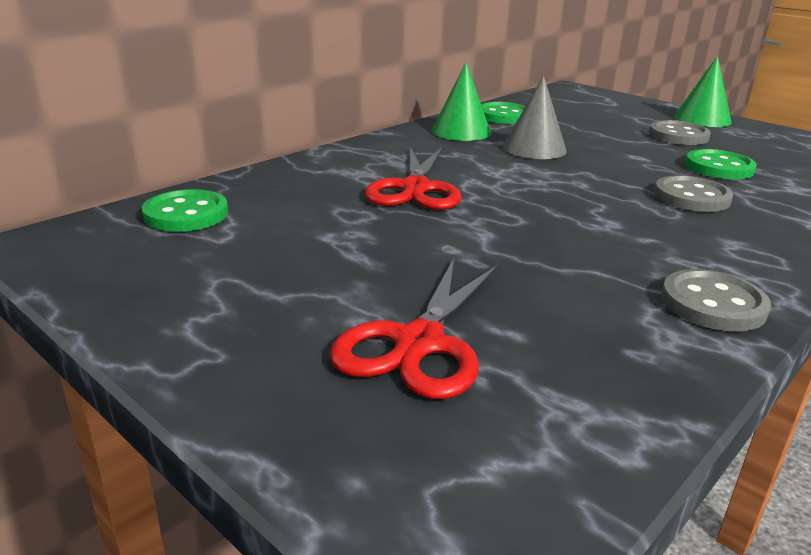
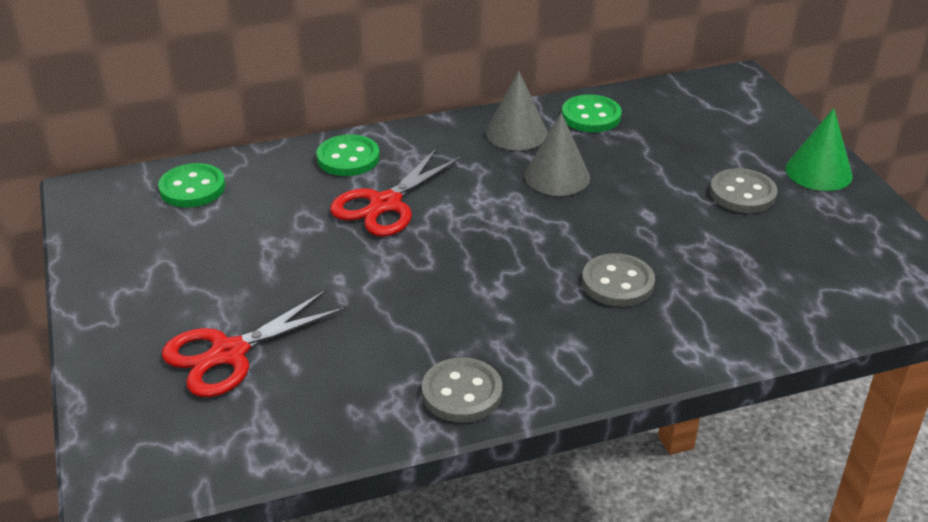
camera: 30 degrees right, 10 degrees up
(461, 131) = (516, 133): green cone -> grey cone
(719, 167) = (710, 252): green button -> green button (348, 158)

